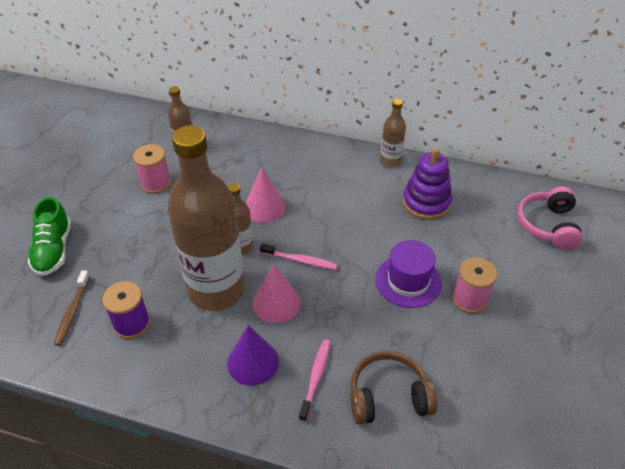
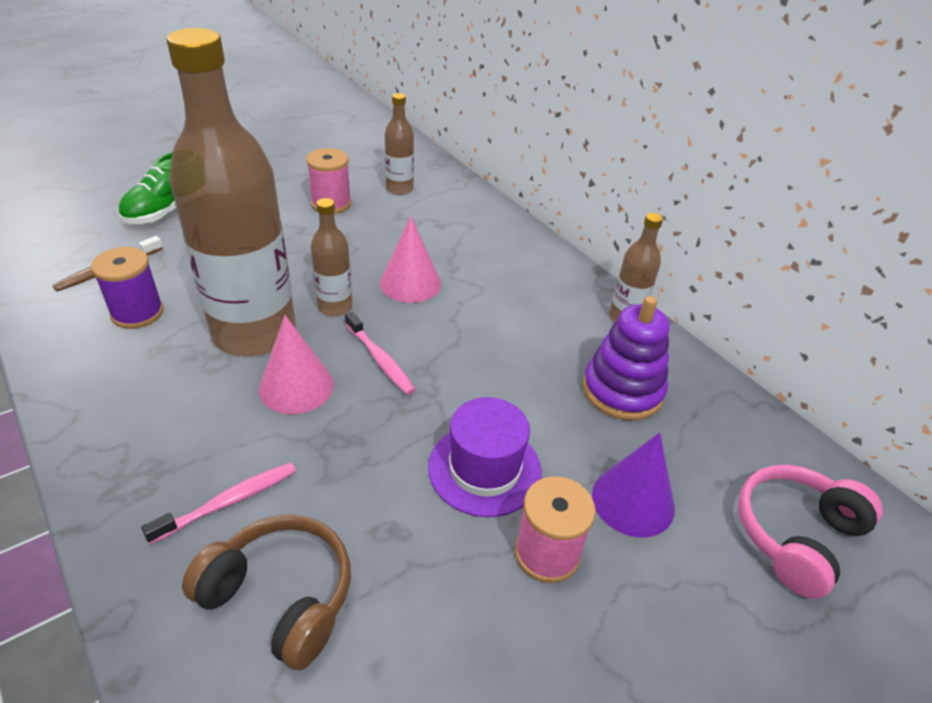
camera: 35 degrees right, 5 degrees down
(253, 362) = (189, 432): purple cone -> purple cone (633, 501)

